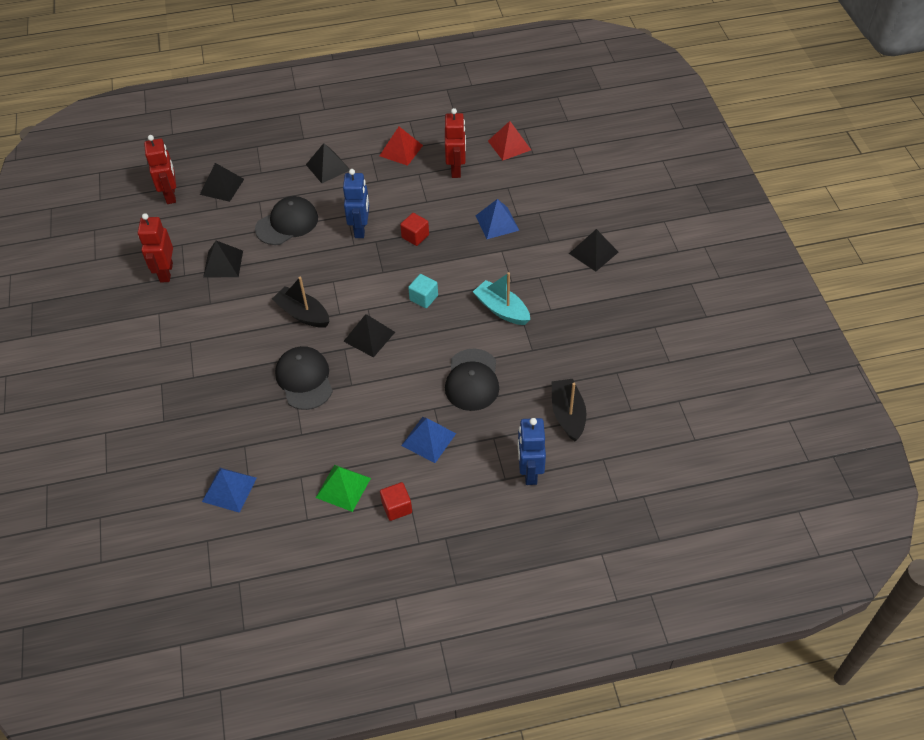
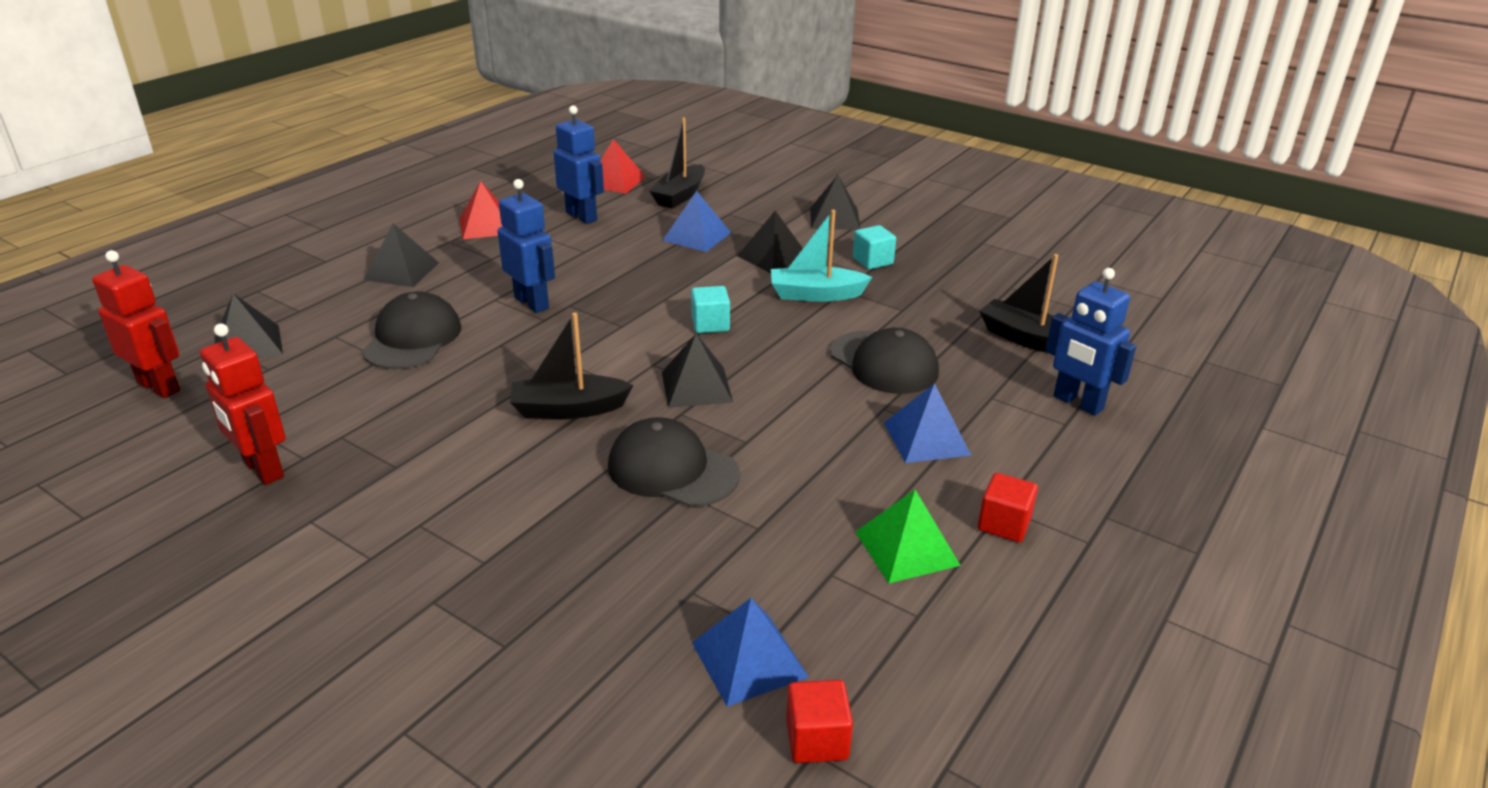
camera: 45 degrees left, 20 degrees down
(223, 263) = (360, 417): black pyramid -> black pyramid (773, 257)
(415, 236) = (616, 281): red cube -> red cube (817, 739)
(456, 169) = (582, 216): red robot -> blue robot
(529, 180) = (680, 196): none -> black boat
(567, 302) = (872, 261): none -> turquoise cube

